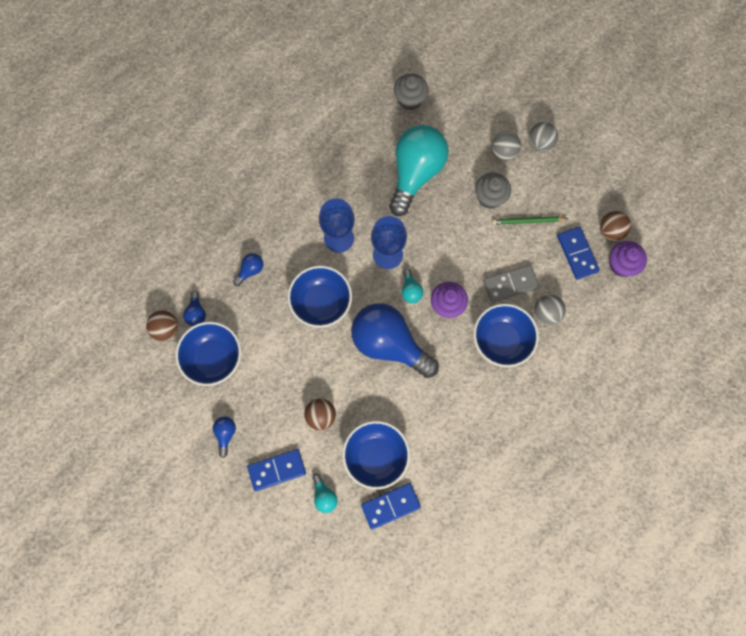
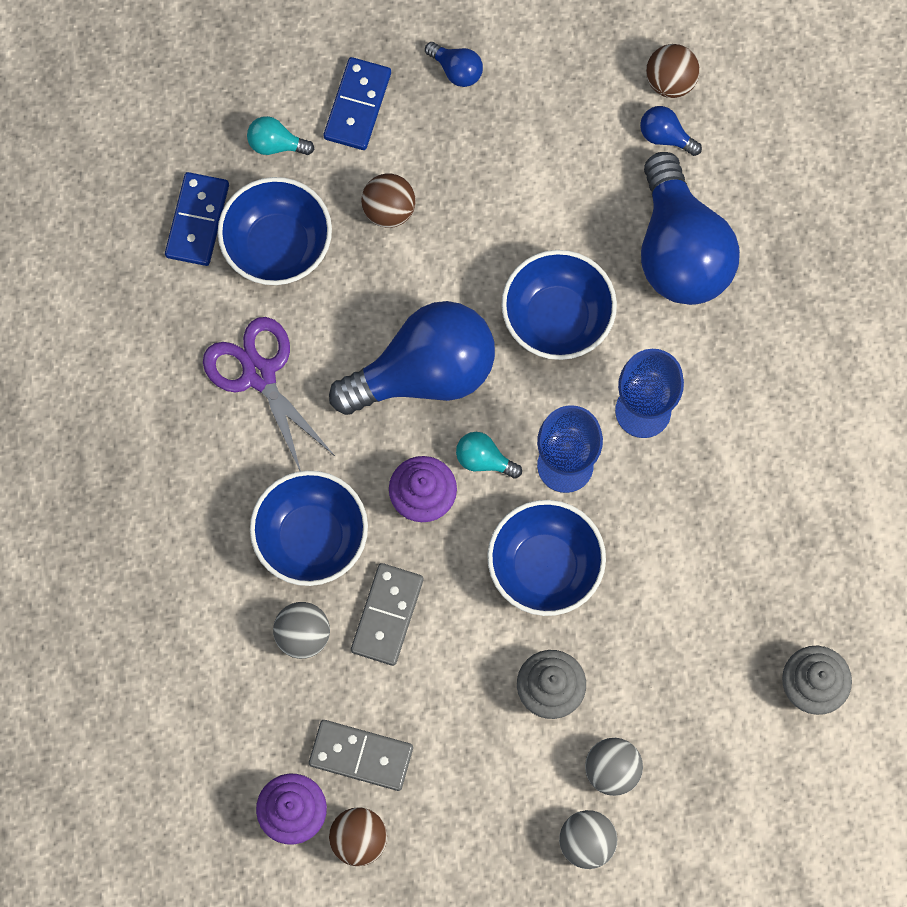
camera: 125 degrees right, 0 degrees up
(213, 358) = (579, 119): blue bowl -> blue bowl (544, 567)
(250, 270) = (680, 250): blue light bulb -> blue light bulb, size x2.49
(415, 173) = (671, 601): turquoise light bulb -> none
(444, 419) = (259, 374): none -> purple scissors
(528, 221) = (468, 719): green pencil -> none
(577, 253) = (361, 756): blue domino -> grey domino

